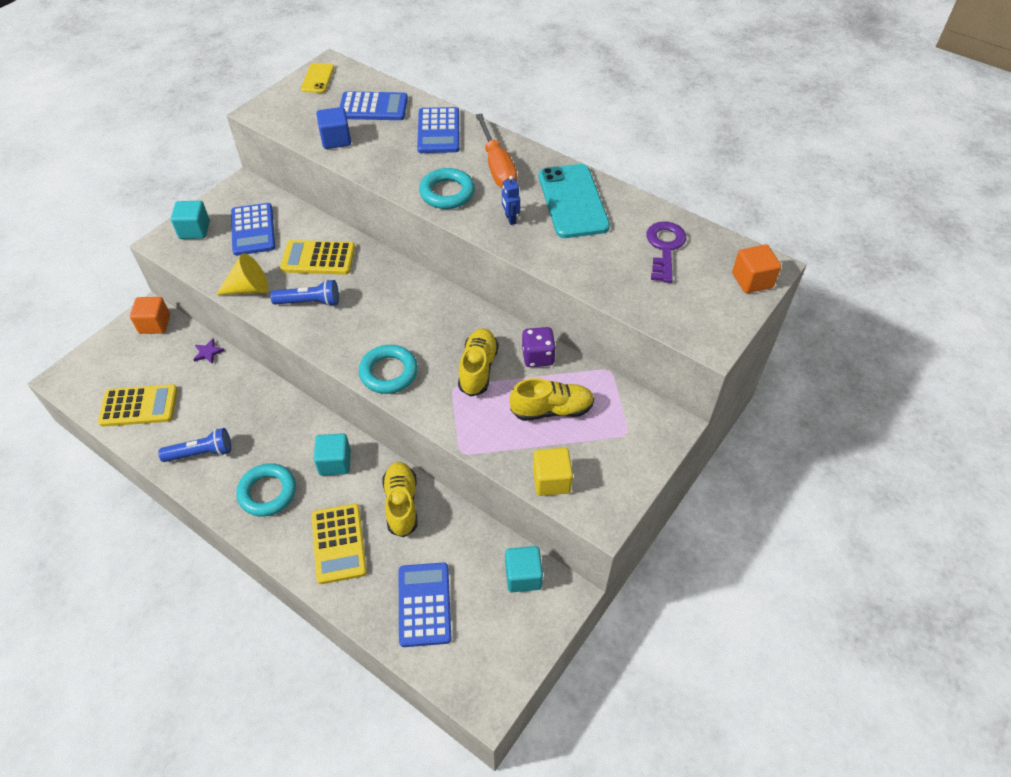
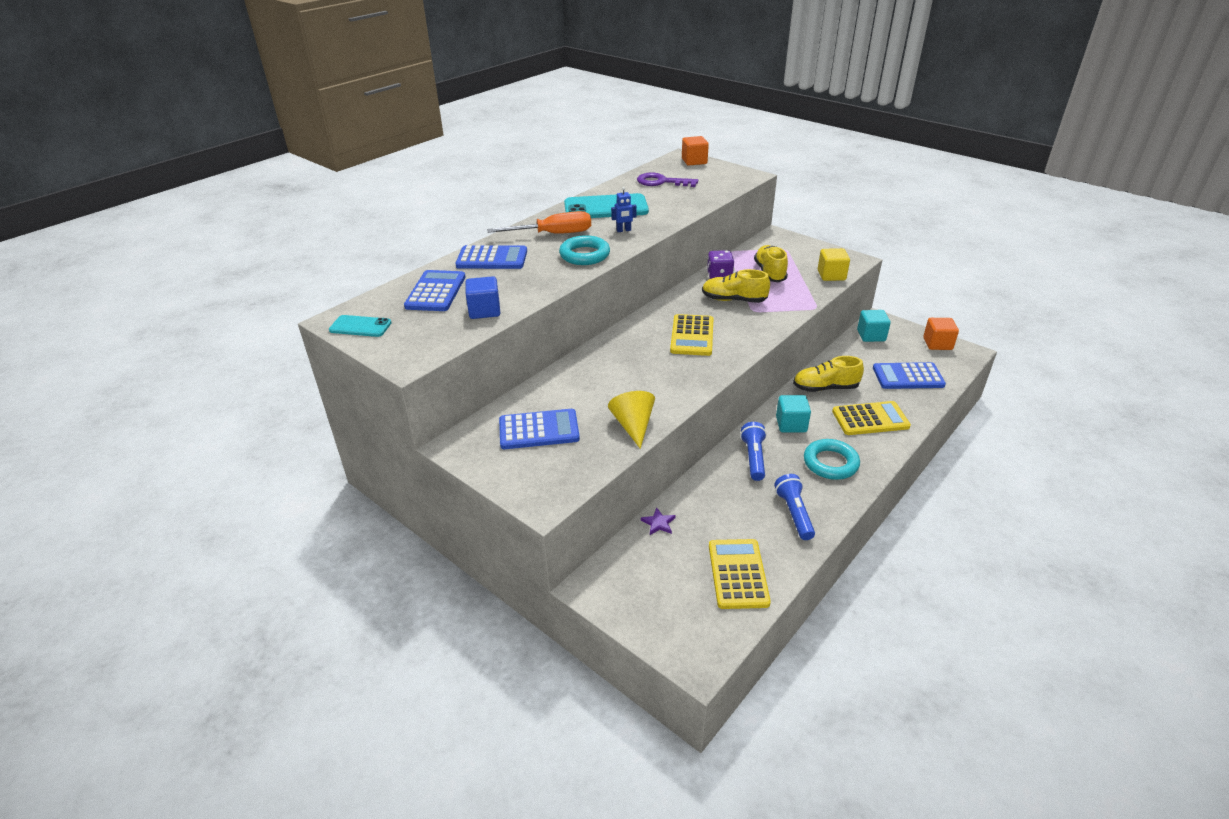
camera: 85 degrees left, 15 degrees down
(155, 324) = (610, 578): orange cube -> orange cube (937, 344)
(194, 230) = (528, 477): turquoise cube -> none
(309, 302) = (655, 385): blue flashlight -> blue flashlight (753, 458)
(317, 78) = (360, 326): yellow phone -> turquoise phone
(318, 258) = (593, 383): yellow calculator -> yellow calculator (692, 336)
(389, 372) = (741, 339): turquoise ring -> none

